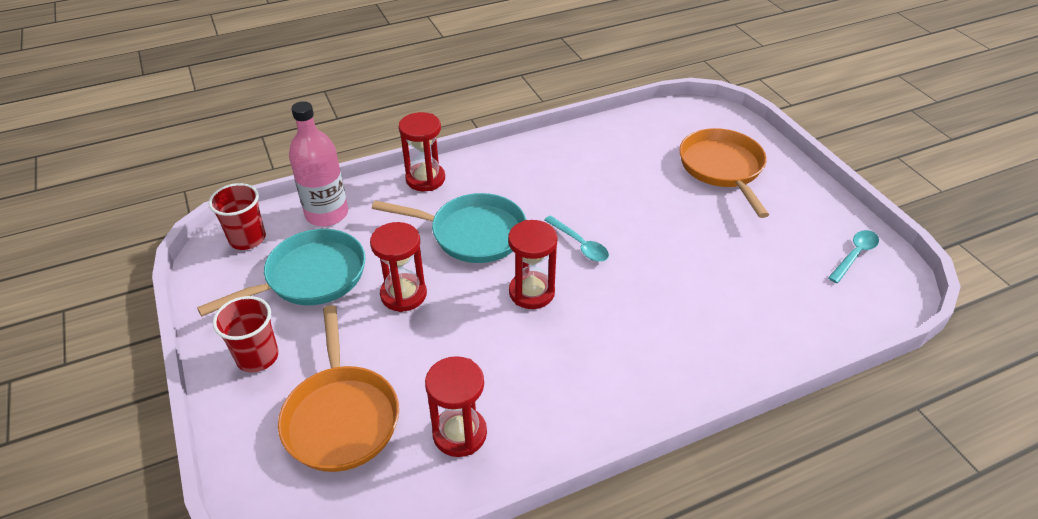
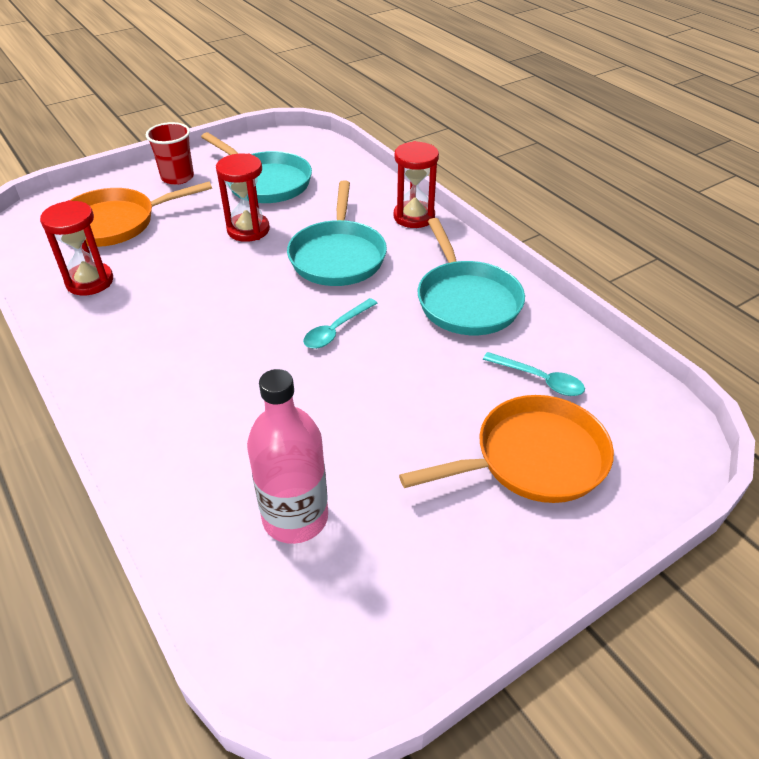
camera: 80 degrees right, 0 degrees up
(247, 239) = (306, 147): red cup -> none
(327, 214) = (346, 175): pink bottle -> pink bottle (295, 518)
(531, 292) = (258, 303): red hourglass -> none
(555, 169) = (466, 300): none -> turquoise pan
(854, 255) = (370, 624): turquoise spoon -> turquoise spoon (539, 380)

